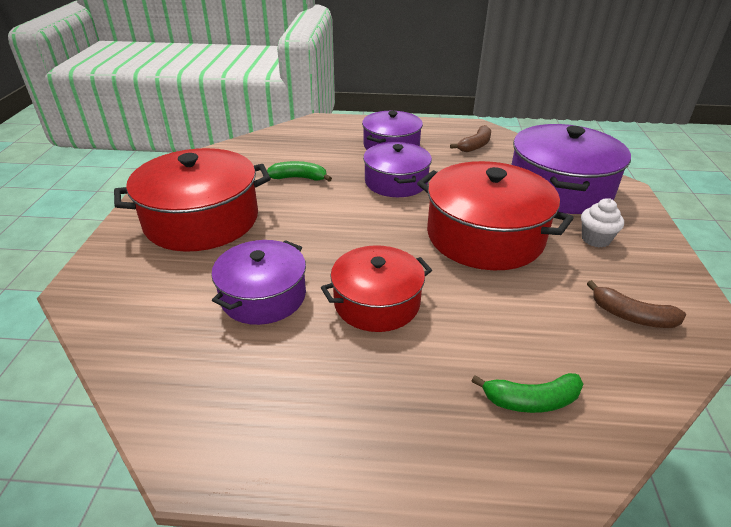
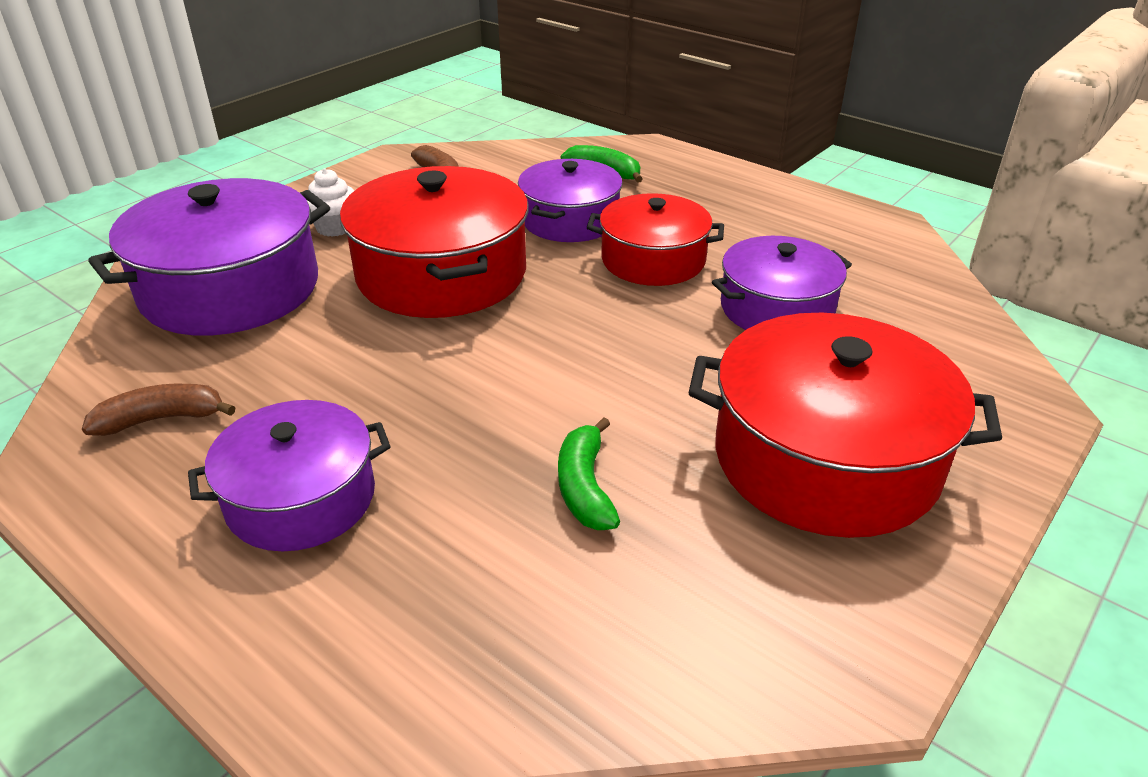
camera: 145 degrees left, 0 degrees up
(299, 178) = (585, 487): green banana -> green banana turned 45 degrees clockwise
(396, 182) = (427, 398): purple pot -> purple pot (570, 220)

